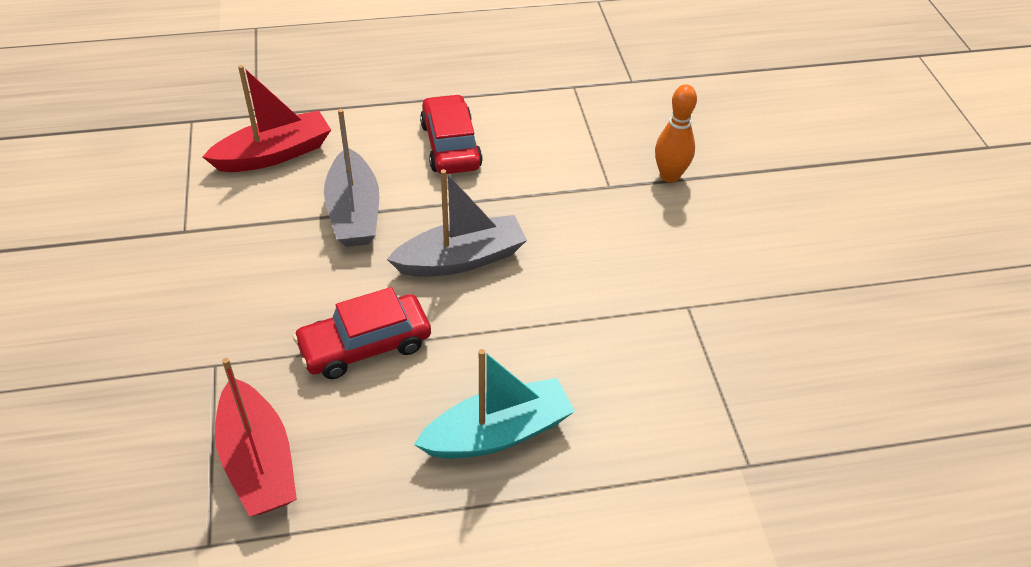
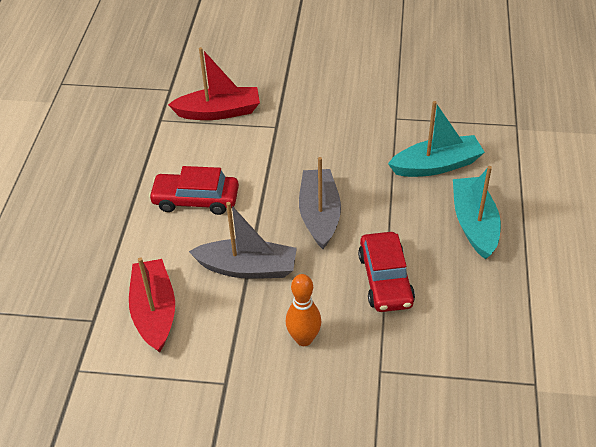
camera: 70 degrees left, 0 degrees up
(258, 461) = (473, 350): red boat -> red boat (218, 112)
(605, 369) = (436, 165): none -> turquoise boat
(669, 176) = (278, 96): orange bowling pin -> orange bowling pin (304, 339)

